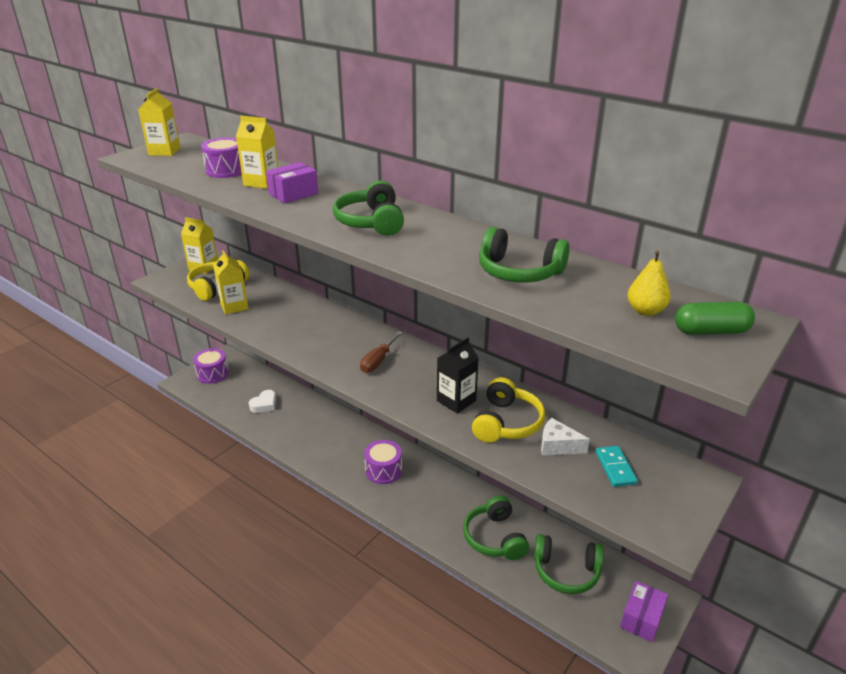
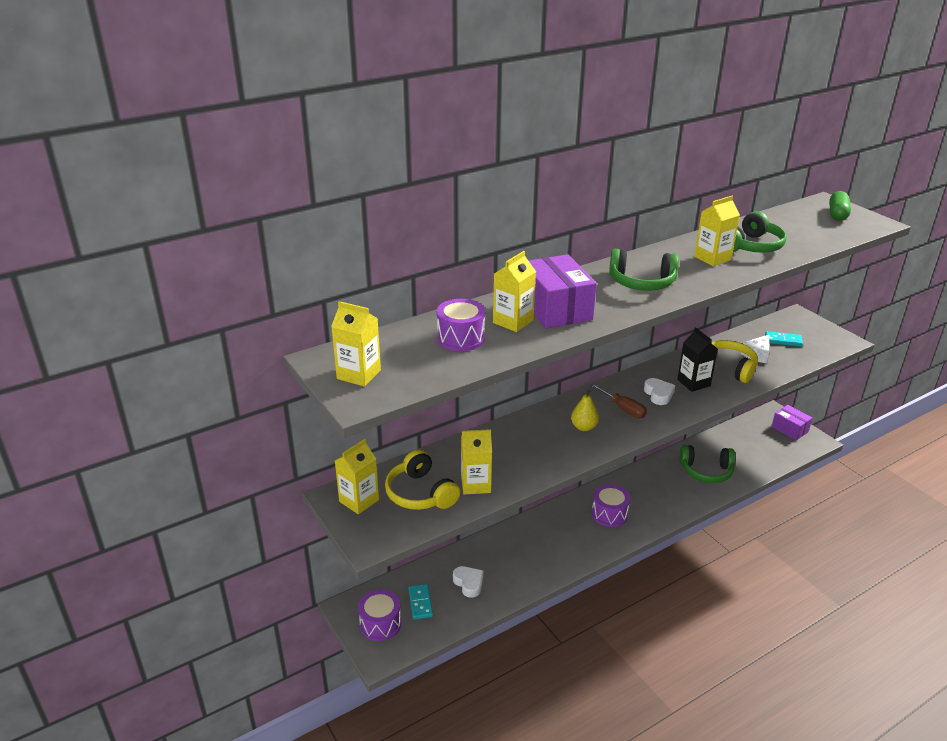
camera: 70 degrees left, 0 degrees up
(237, 386) = (420, 603): none -> turquoise domino
(293, 194) = (555, 308): purple box -> purple box, size x1.60
(417, 379) = (658, 394): none -> white heart
(462, 252) = (712, 258): none -> yellow carton
(566, 571) = (745, 447): green headphones -> none
(645, 311) = (812, 224): yellow pear -> yellow pear (584, 427)

